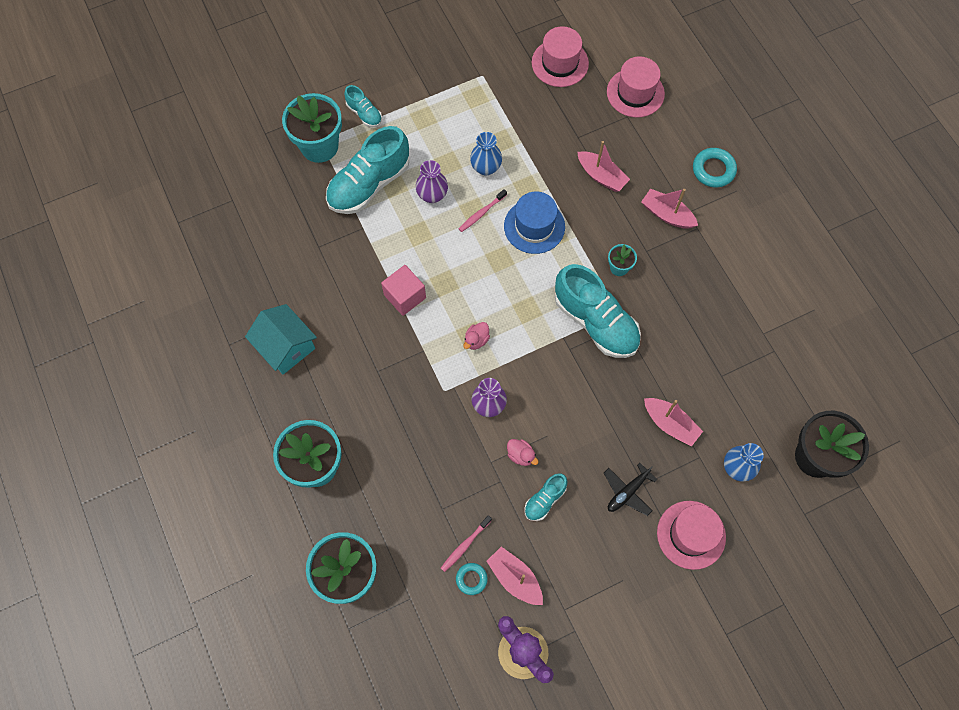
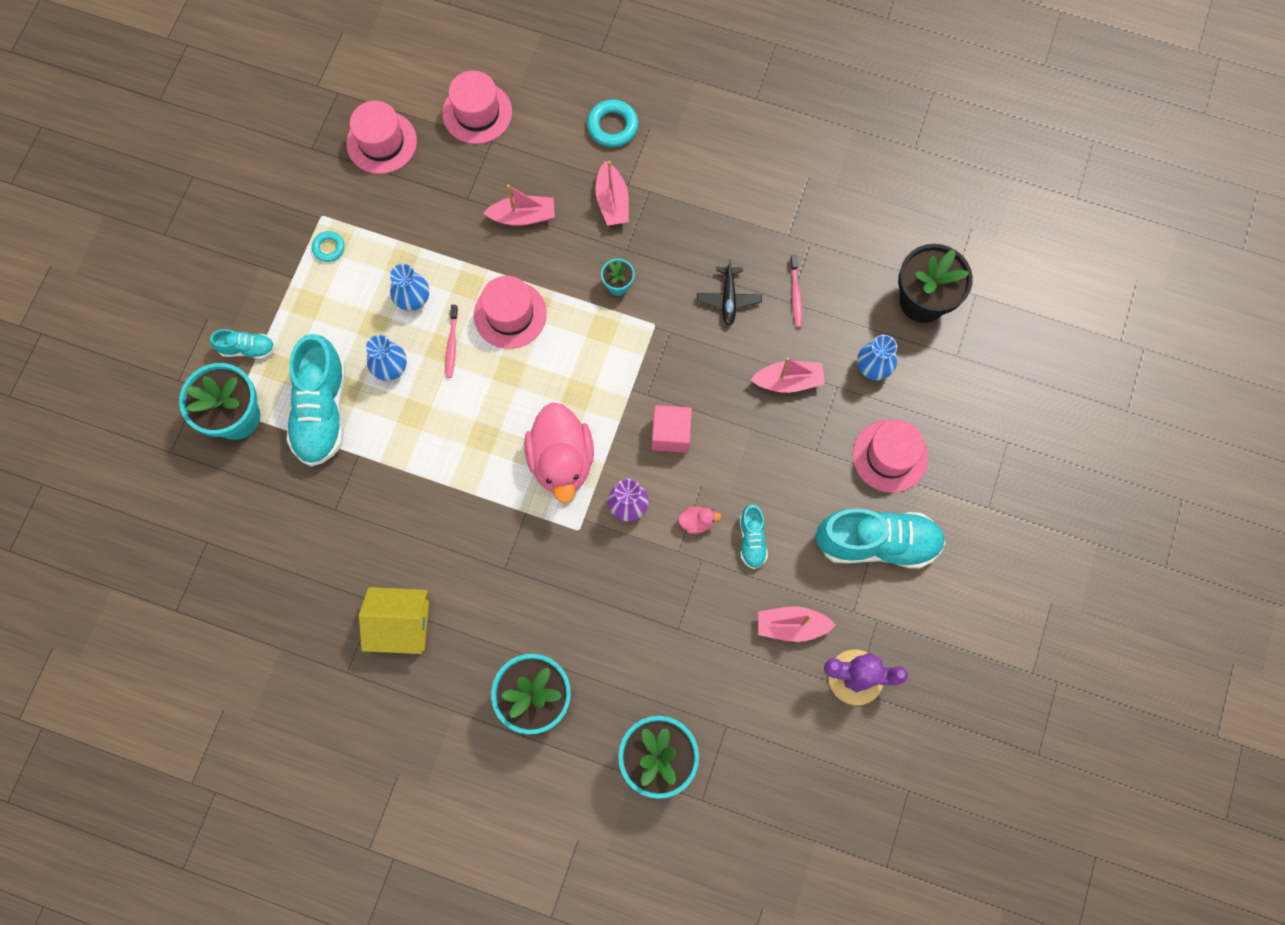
camera: 45 degrees left, 5 degrees up
(286, 347) = (401, 625): turquoise house -> yellow house
(405, 296) = (460, 481): pink cube -> pink cube (671, 434)
(432, 195) = (390, 368): purple vase -> blue vase
(465, 545) = (726, 639): pink toothbrush -> pink toothbrush (795, 295)
(471, 579) = (758, 661): turquoise ring -> turquoise ring (329, 248)
(476, 340) = (561, 461): pink duck -> pink duck, size x2.50
(534, 226) = (510, 314): blue hat -> pink hat
(596, 322) = (645, 351): turquoise shoe -> turquoise shoe (877, 543)
(627, 492) = (809, 469): black plane -> black plane (728, 299)
(667, 214) = (612, 201): pink boat -> pink boat turned 90 degrees counterclockwise

